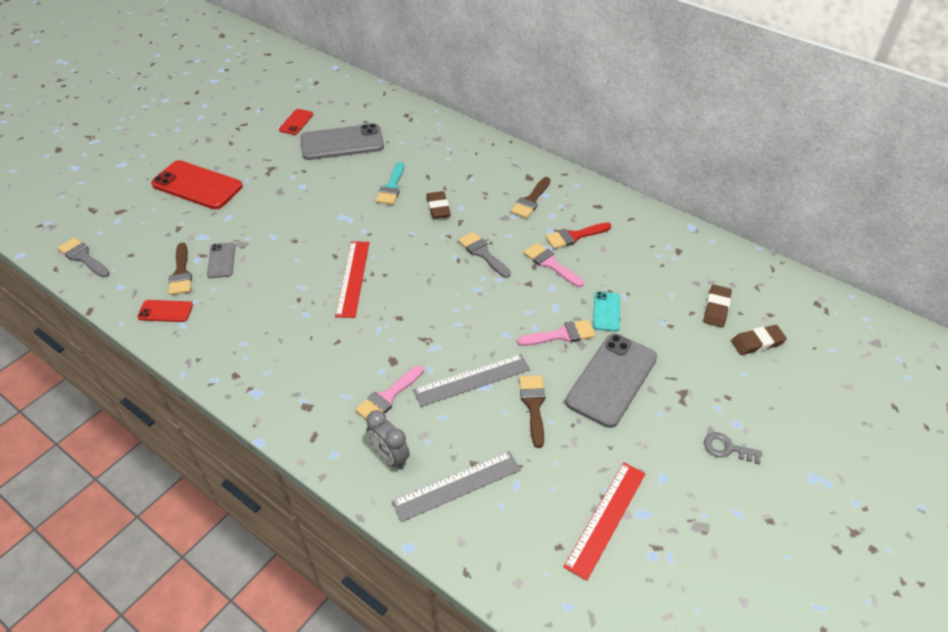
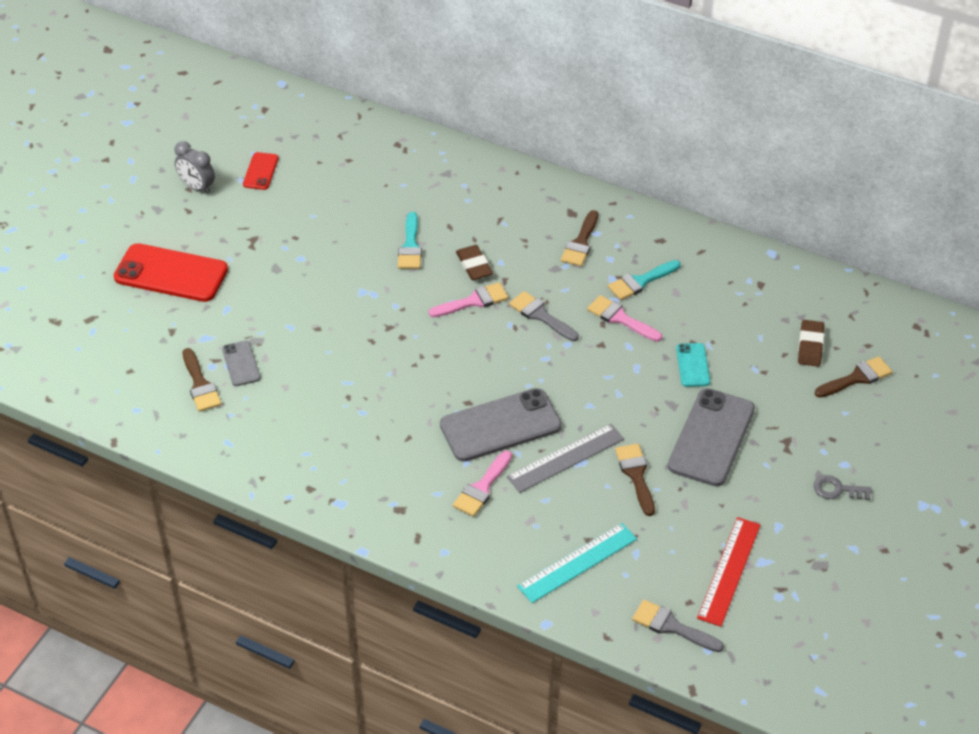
camera: 10 degrees left, 0 degrees up
(83, 257) = (74, 381): grey brush -> grey brush (671, 626)
(165, 311) = (202, 430): red phone -> none
(342, 143) = (329, 194): grey phone -> grey phone (500, 426)
(353, 278) = (401, 364): red ruler -> none
(390, 457) = (502, 545): grey clock -> grey clock (197, 187)
(457, 485) = (577, 562): grey ruler -> turquoise ruler
(561, 335) = (649, 397): pink brush -> pink brush (473, 301)
(574, 236) = (640, 282): red brush -> turquoise brush
(757, 342) = (857, 378): brown eraser -> brown brush

